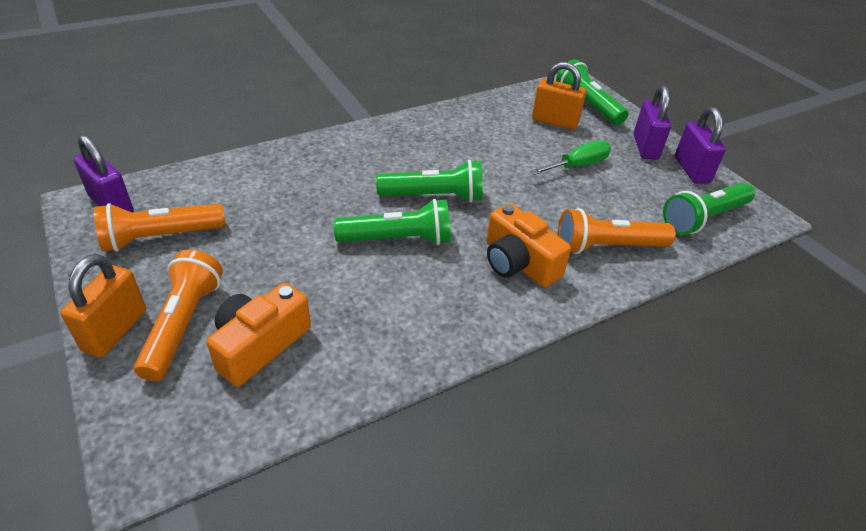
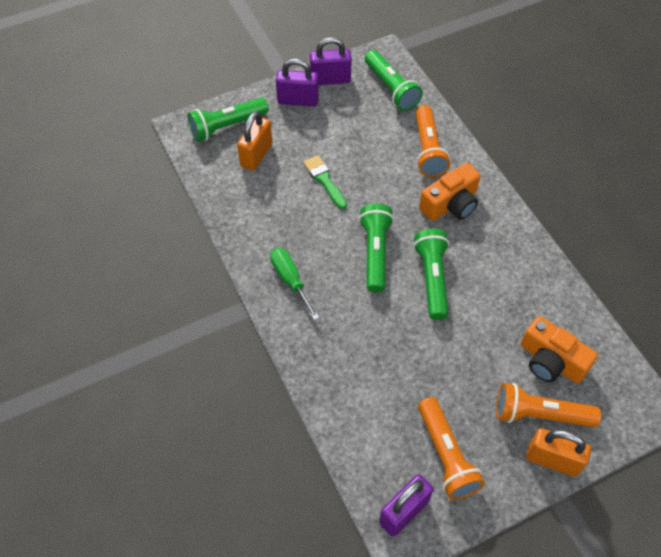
camera: 85 degrees left, 15 degrees up
(533, 163) = (324, 180): none -> green brush
(578, 165) = (326, 150): green screwdriver -> green screwdriver (290, 280)

